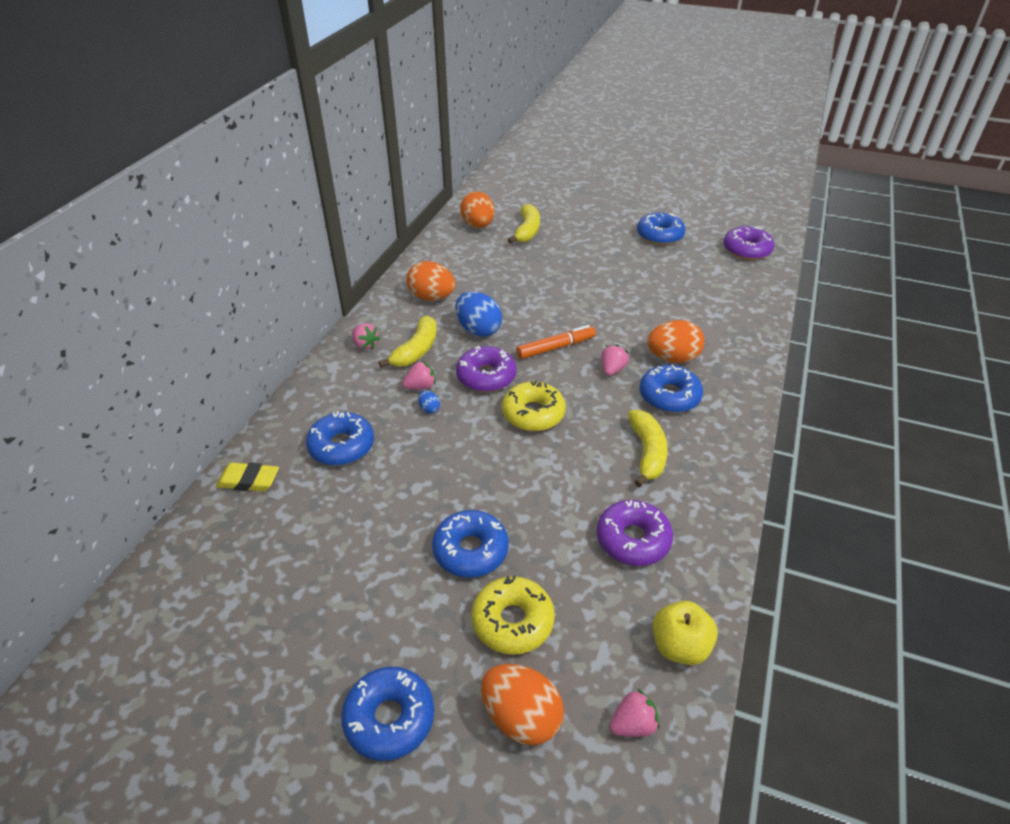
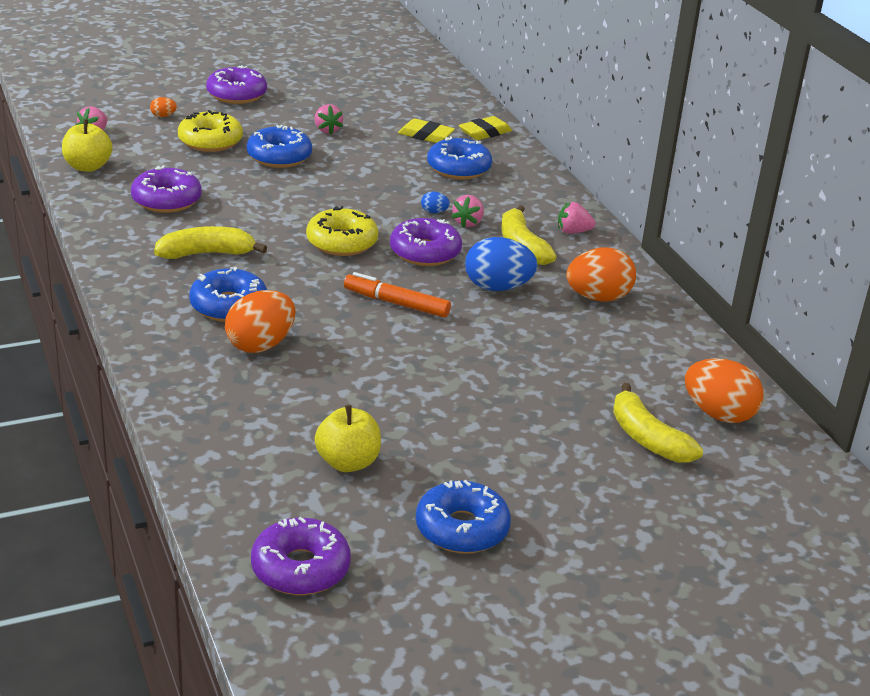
camera: 135 degrees right, 10 degrees down
(302, 506) = (426, 135): none -> yellow eraser
(389, 718) = (236, 94): blue donut -> purple donut
(521, 717) = (163, 116): orange egg -> orange egg, size x0.44
(556, 347) = (396, 303): orange marker -> orange marker turned 90 degrees clockwise
(612, 370) = (313, 306): pink strawberry -> pink strawberry (327, 130)
(647, 453) = (207, 253): yellow banana -> yellow banana turned 120 degrees clockwise
(684, 278) = (348, 462): none -> yellow apple

